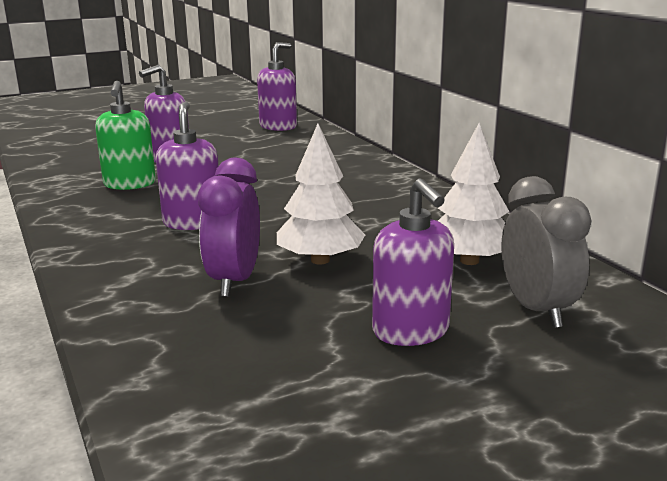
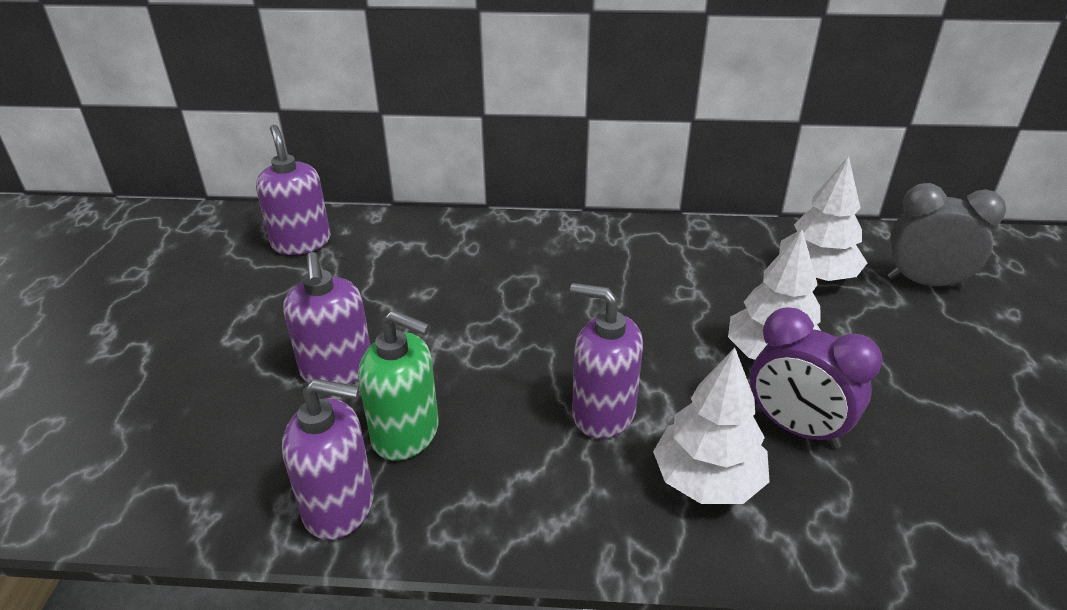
camera: 60 degrees left, 15 degrees up
(150, 261) = (707, 480): none -> white tree
(411, 331) = (944, 356): purple soap dispenser -> purple soap dispenser (340, 506)

